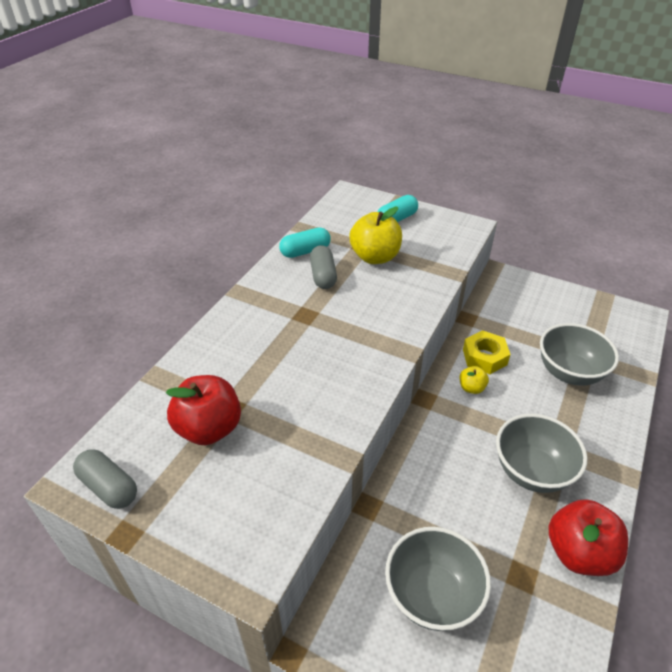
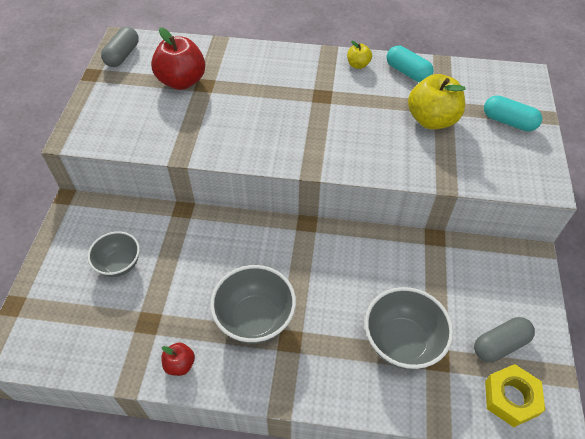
camera: 70 degrees right, 10 degrees up
(323, 276) = (380, 93): grey capsule -> grey capsule (500, 345)
(432, 595) = (119, 264): grey bowl -> grey bowl, size x0.65
(471, 388) = (336, 256): yellow apple -> yellow apple (358, 65)
(484, 357) = (385, 261): yellow nut -> yellow nut (511, 398)
(579, 553) = (180, 364): red apple -> red apple, size x0.50

